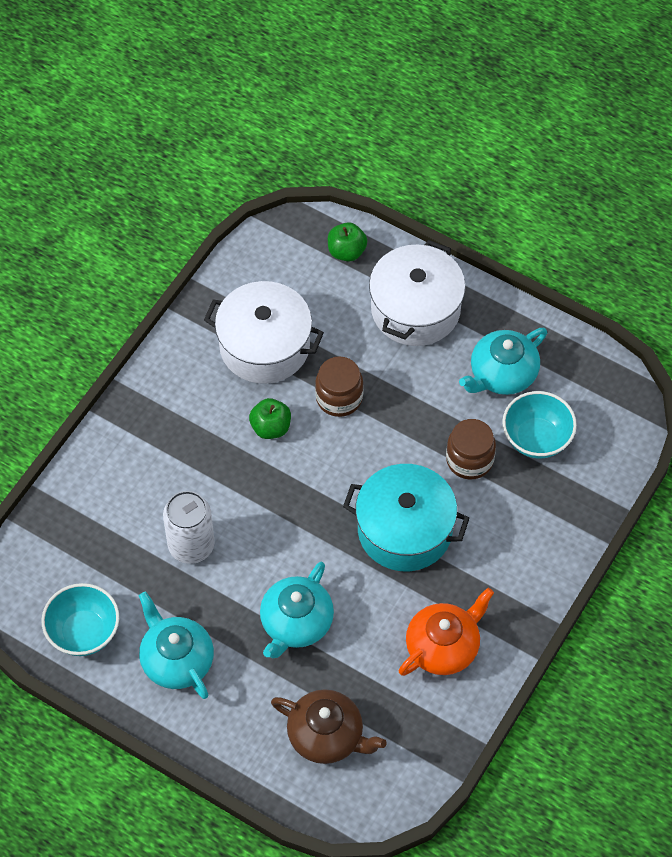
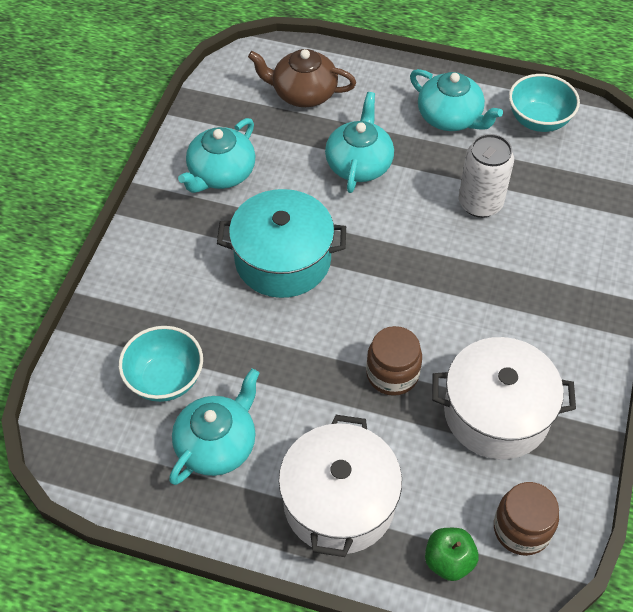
camera: 165 degrees right, 5 degrees down
(270, 427) = (452, 326): green apple -> none
(443, 646) = (221, 173): orange teapot -> turquoise teapot
(469, 460) = (233, 341): brown jar -> brown jar (521, 529)

